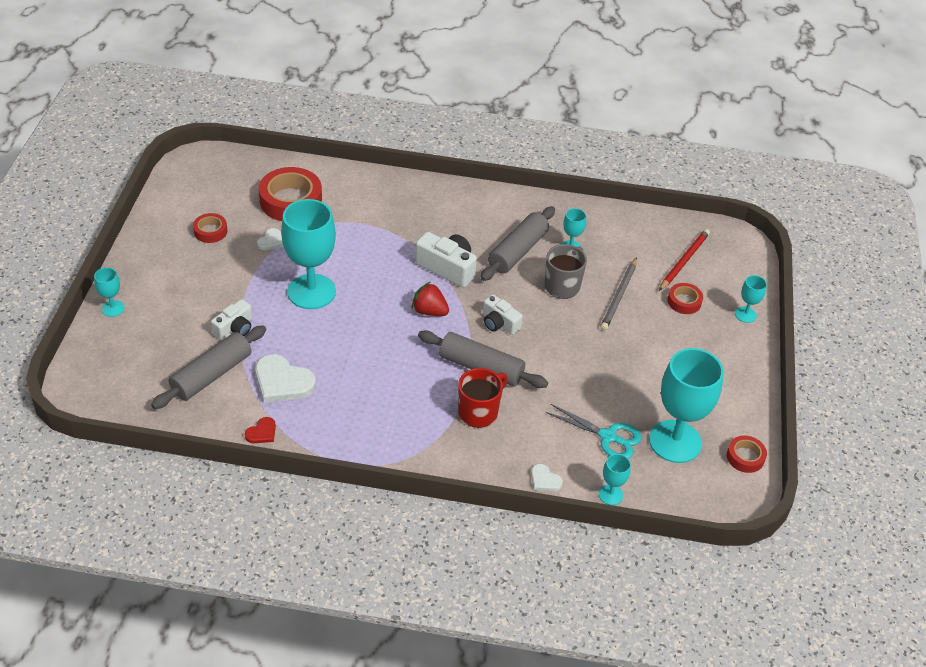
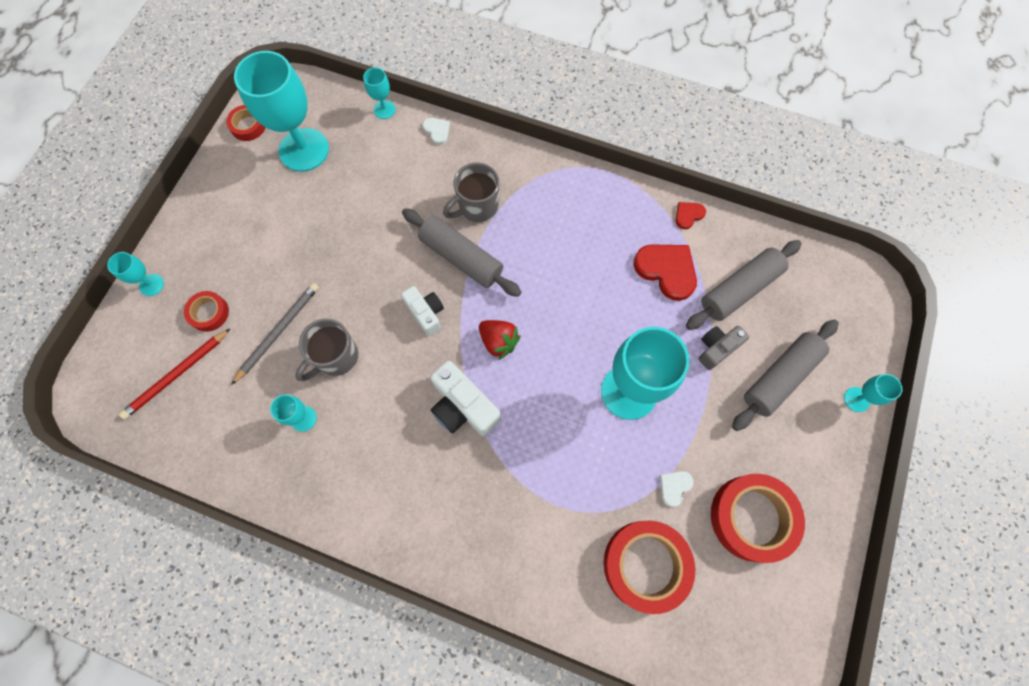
camera: 165 degrees left, 25 degrees up
(210, 231) = (752, 518): red tape -> red tape, size x1.92
(235, 328) = (717, 348): white camera -> grey camera
(282, 381) = (666, 270): white heart -> red heart
(479, 412) = (477, 207): red mug -> grey mug
(517, 251) = (370, 421): grey rolling pin -> grey rolling pin (780, 377)
(608, 437) = (363, 163): turquoise scissors -> none

